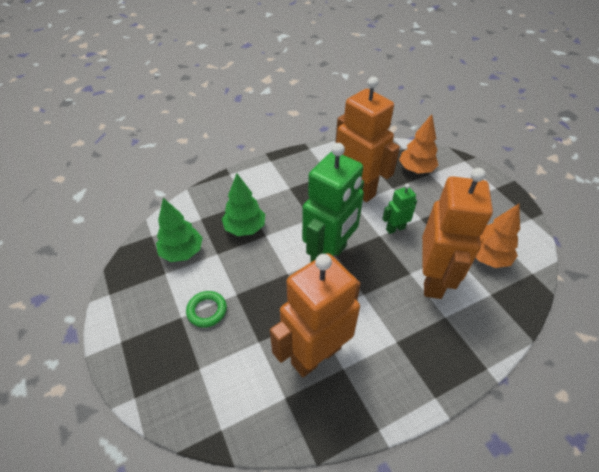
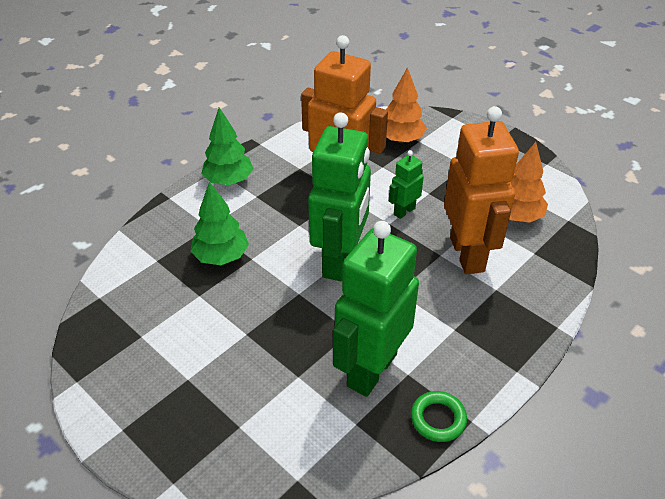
camera: 20 degrees left, 5 degrees down
(182, 252) = (152, 305): green tree -> green tree (229, 180)
(207, 311) = (218, 362): green ring -> green ring (438, 419)
(315, 355) = (371, 369): orange robot -> green robot

